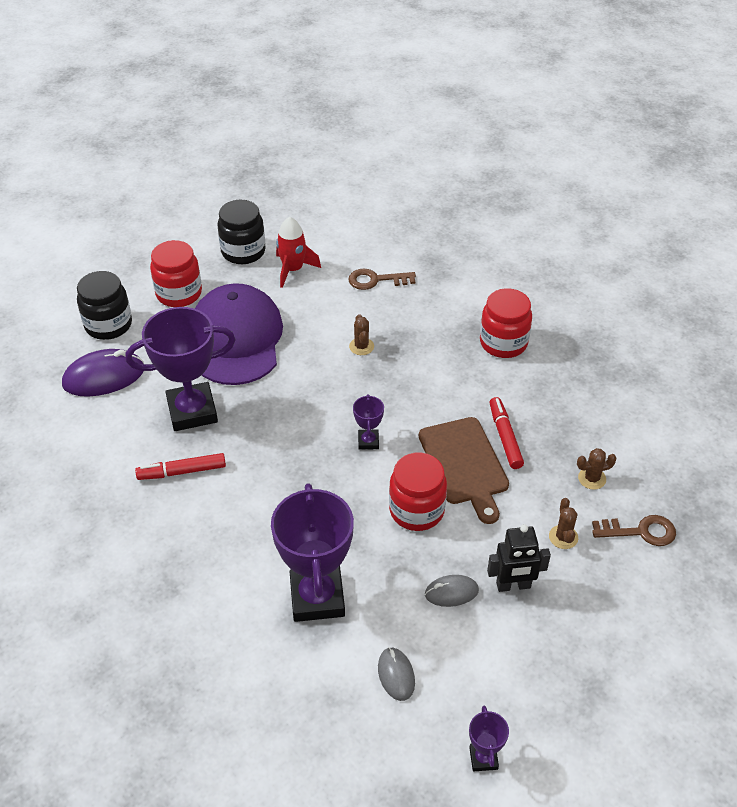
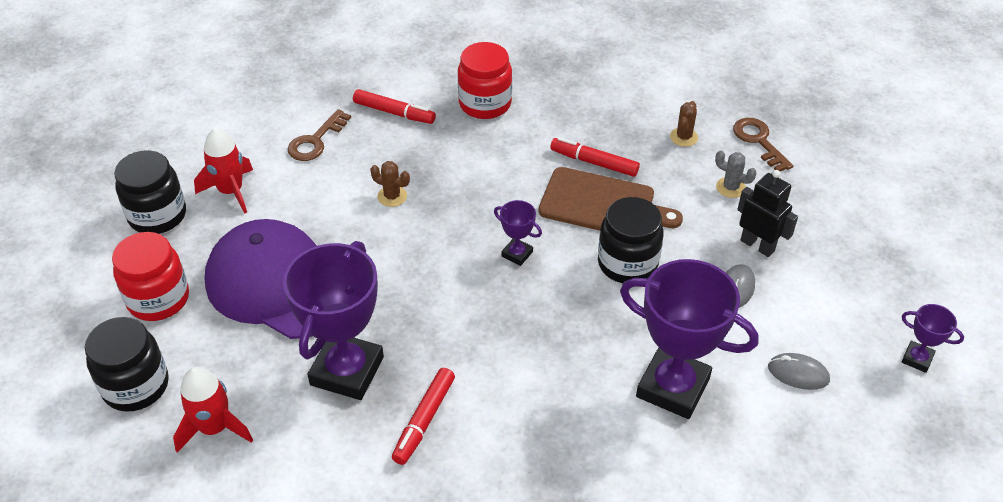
camera: 55 degrees left, 0 degrees up
(104, 377) = (214, 428): purple mouse -> red rocket
(416, 510) = (627, 263): red jar -> black jar
(443, 301) = (394, 112): none -> red marker
(513, 585) = (757, 245): black robot -> black robot turned 75 degrees counterclockwise
(563, 537) = (730, 187): brown cactus -> grey cactus
(640, 531) = (759, 141): brown key -> brown key turned 60 degrees counterclockwise

